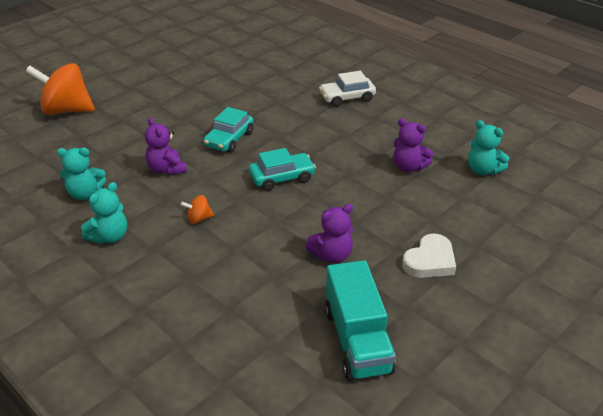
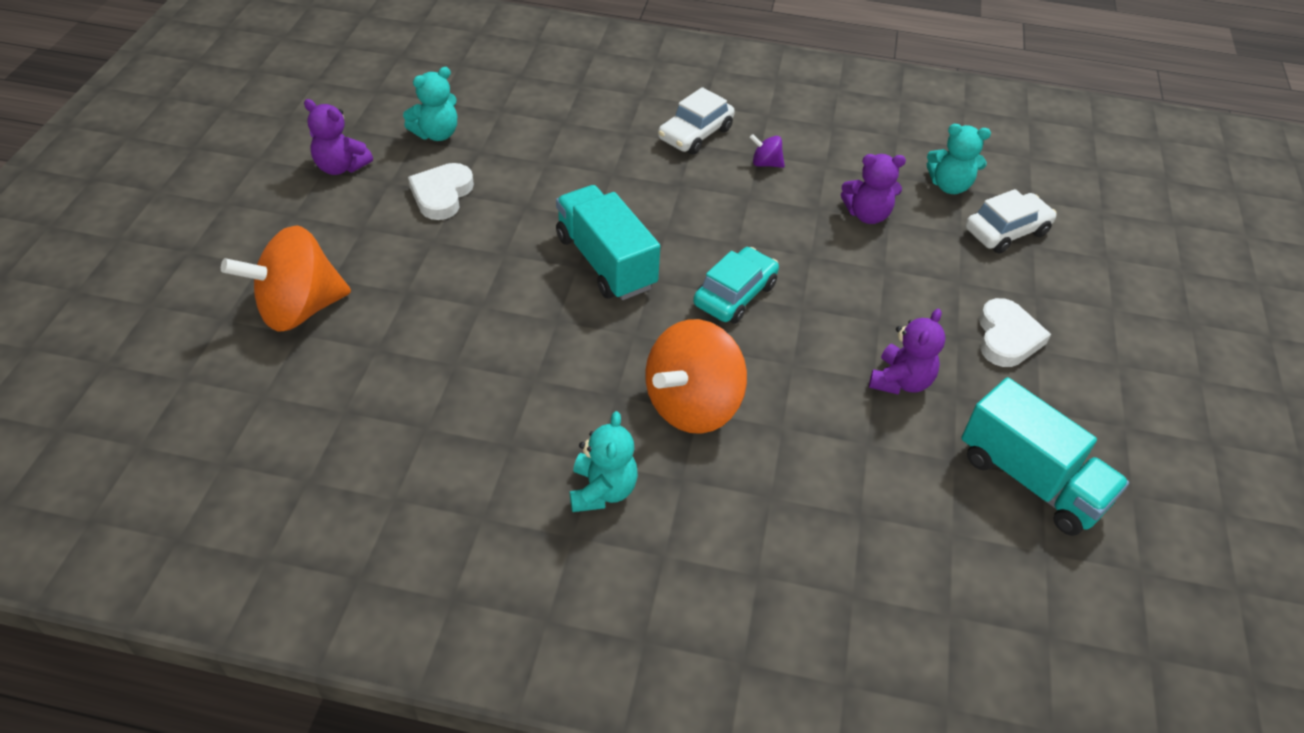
camera: 35 degrees left, 10 degrees up
(85, 194) = (492, 440): turquoise teddy bear -> turquoise teddy bear (436, 134)
(167, 169) = (569, 348): purple teddy bear -> purple teddy bear (341, 167)
(182, 85) = (442, 194): none -> white heart
(199, 218) = (692, 405): orange spinning top -> orange spinning top, size x2.39
(229, 139) = (605, 262): turquoise car -> turquoise truck
(373, 123) = (765, 163): none -> purple spinning top
(496, 206) = (1006, 231): none -> white car

